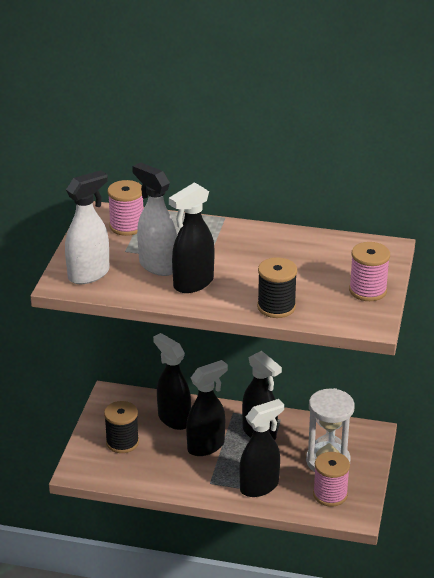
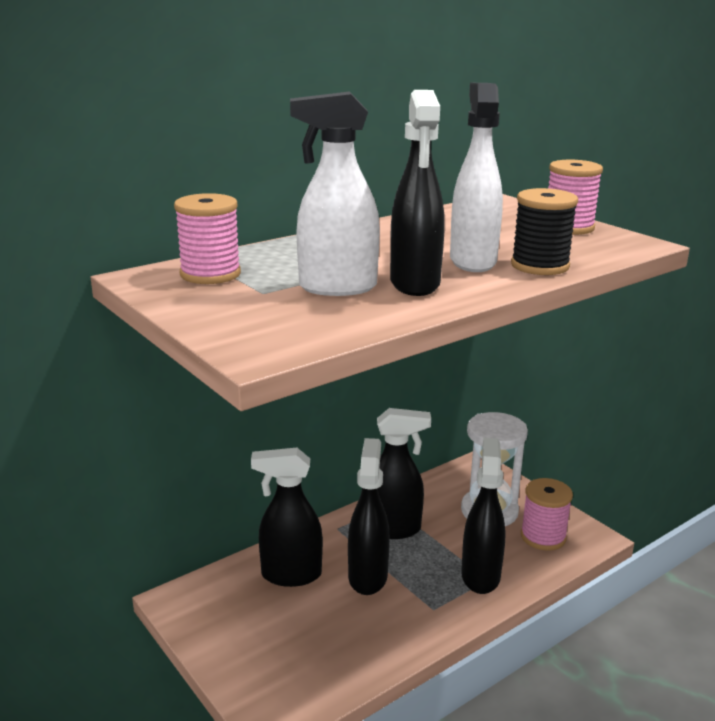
camera: 50 degrees left, 10 degrees down
(89, 274) = (273, 328): white spray bottle -> white spray bottle (472, 261)
(122, 442) = (274, 640): black spool -> none

